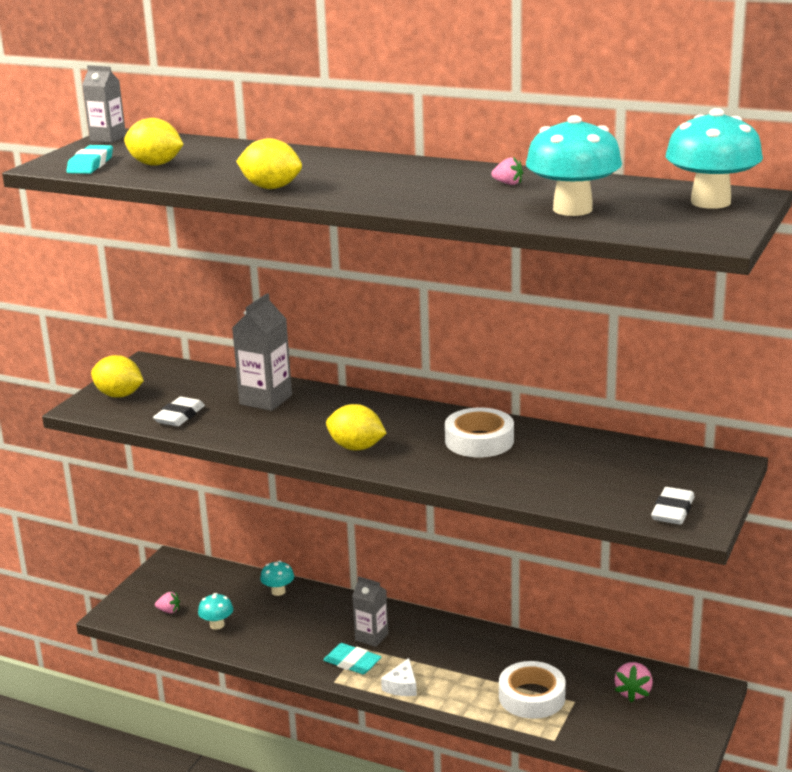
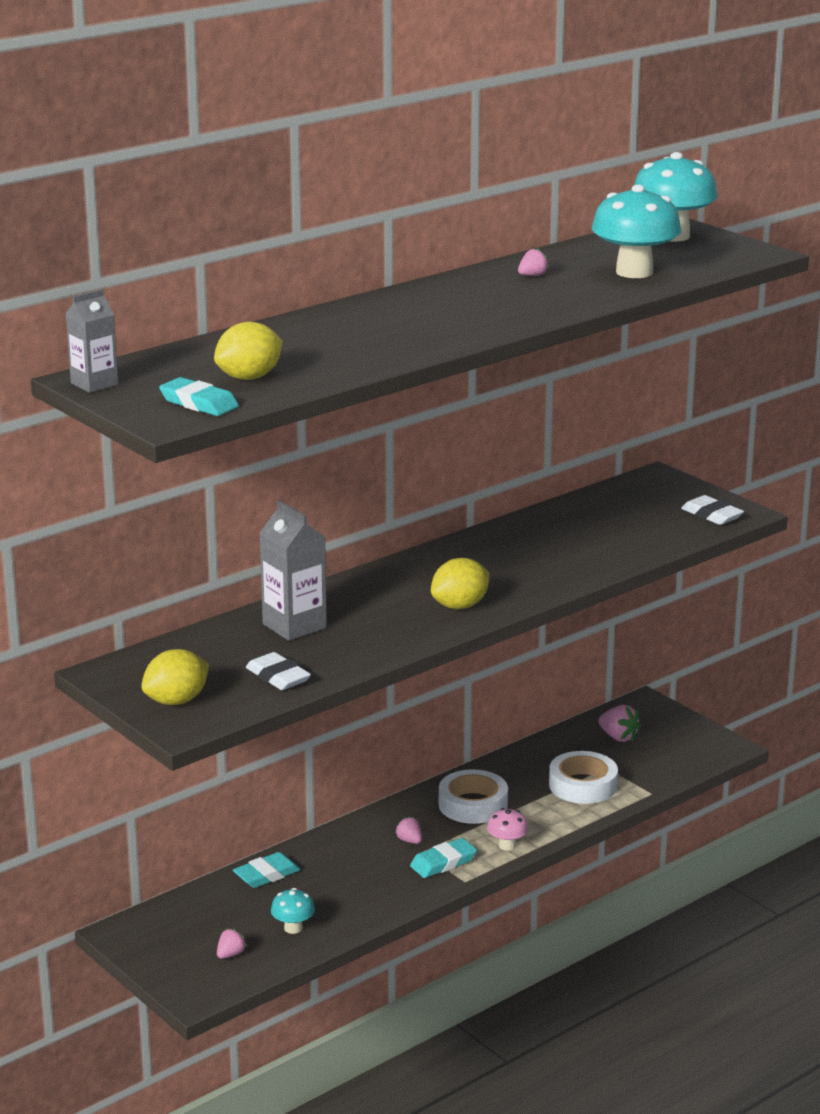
camera: 65 degrees left, 0 degrees up
(271, 188) = (416, 347): yellow lemon -> none
(278, 591) = (266, 874): turquoise mushroom -> turquoise eraser
(371, 637) = (409, 841): grey carton -> pink strawberry
(402, 686) = (507, 845): white cheese -> pink mushroom
(479, 441) = (508, 552): white tape -> white tape (473, 804)

